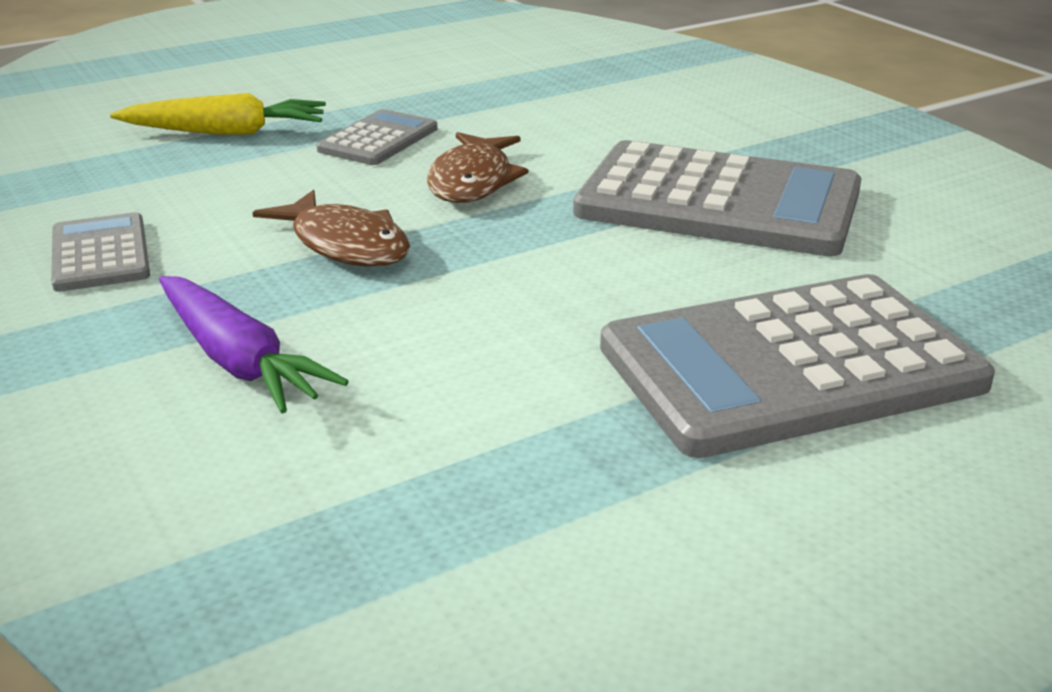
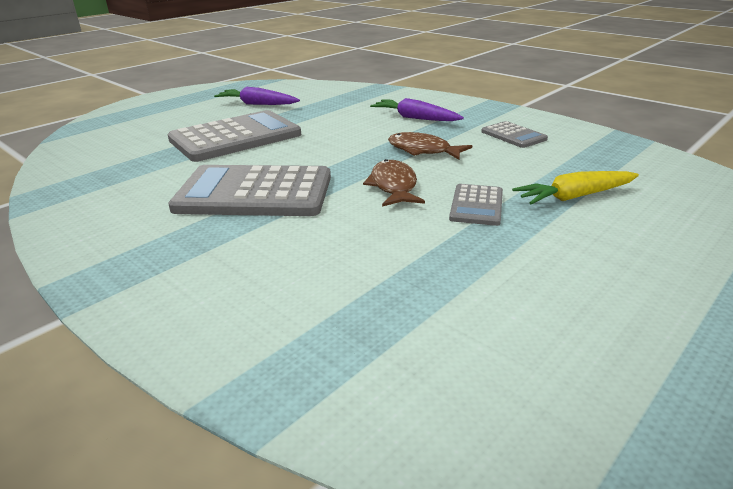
camera: 165 degrees right, 0 degrees up
(743, 578) = (257, 104): none -> purple carrot

